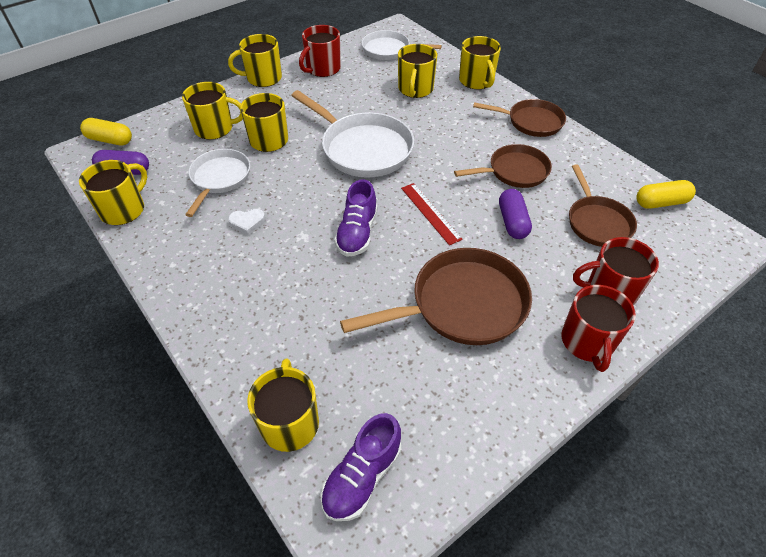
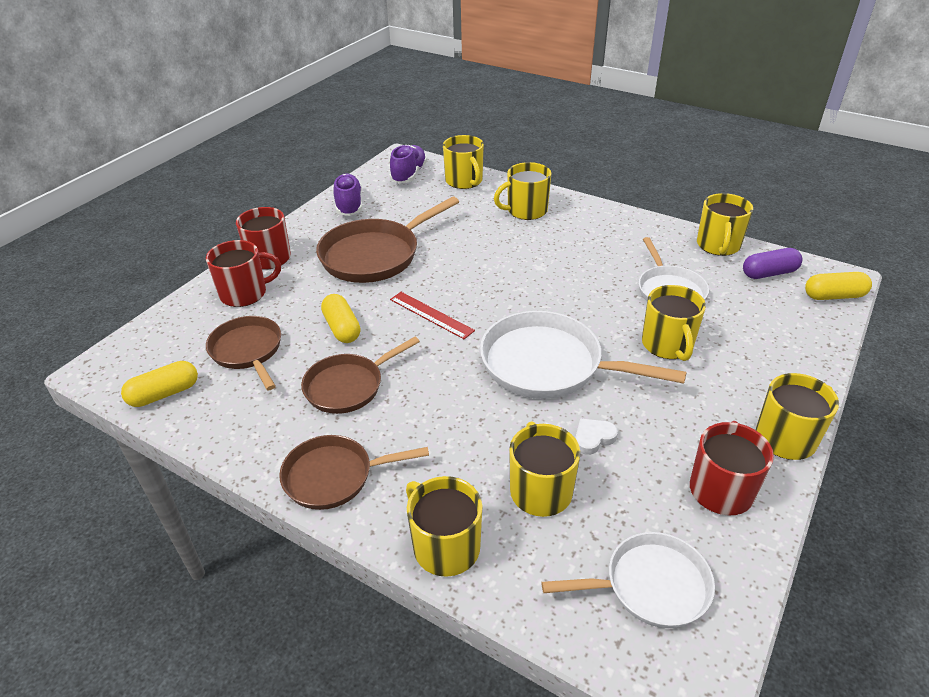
camera: 160 degrees right, 10 degrees down
(215, 128) = (745, 340): yellow mug -> yellow mug (526, 211)
(247, 223) = (599, 263): white heart -> white heart (593, 438)
(357, 233) = (492, 280): purple shoe -> purple shoe (349, 205)
(512, 222) = (342, 328): purple capsule -> yellow capsule

